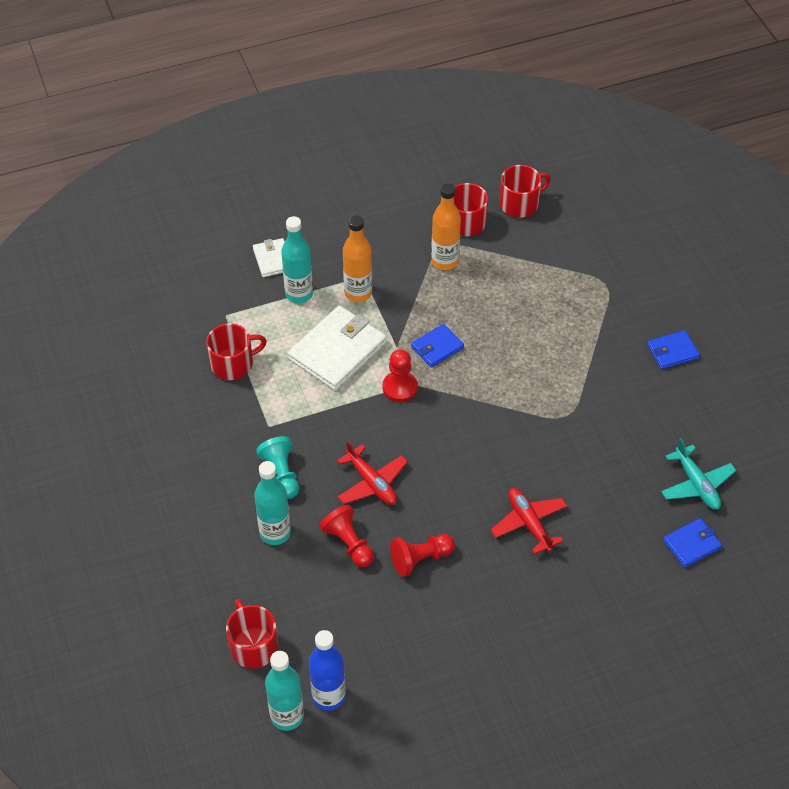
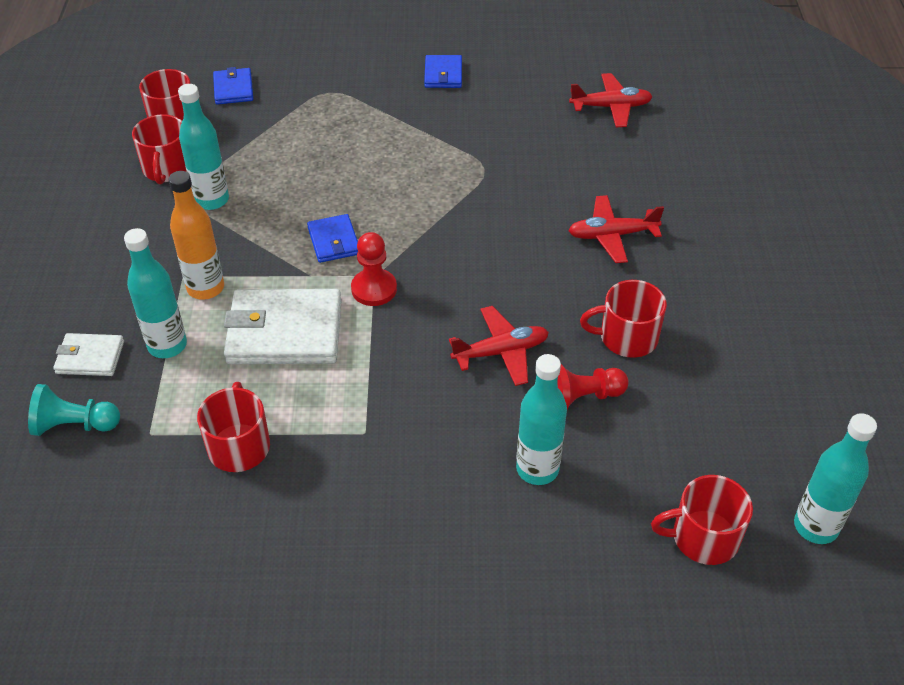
camera: 70 degrees left, 5 degrees down
(281, 474) = (448, 438): turquoise pawn -> turquoise pawn (74, 425)
(328, 696) = (795, 475): blue bottle -> none
(337, 351) = (285, 331): white wallet -> white wallet turned 60 degrees counterclockwise
(420, 559) = (627, 337): red pawn -> red mug
(444, 261) = (211, 200): orange bottle -> turquoise bottle
(692, 544) = (680, 131): blue wallet -> blue wallet (233, 89)
(696, 484) = (611, 107): turquoise plane -> red plane

